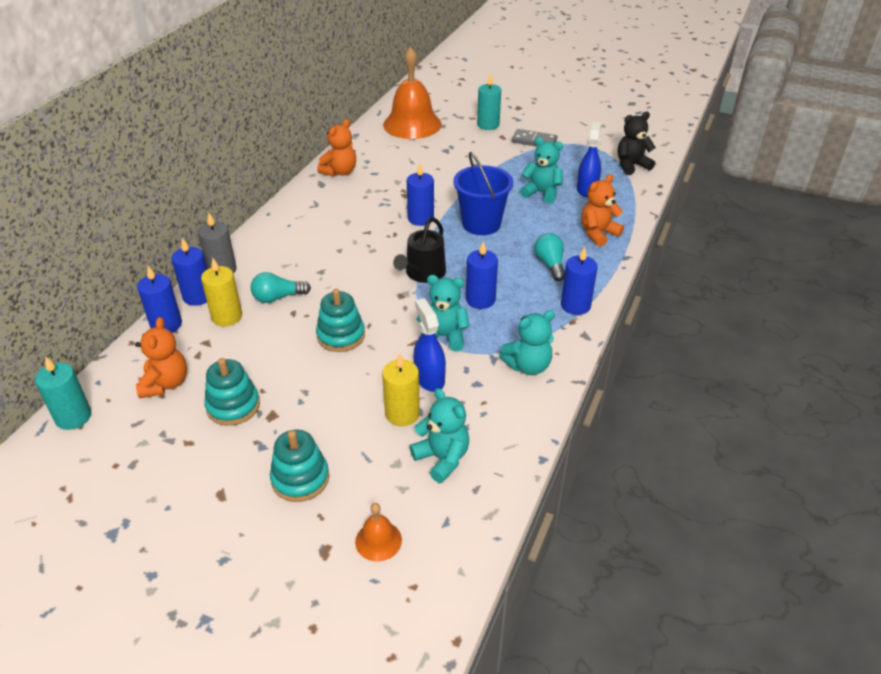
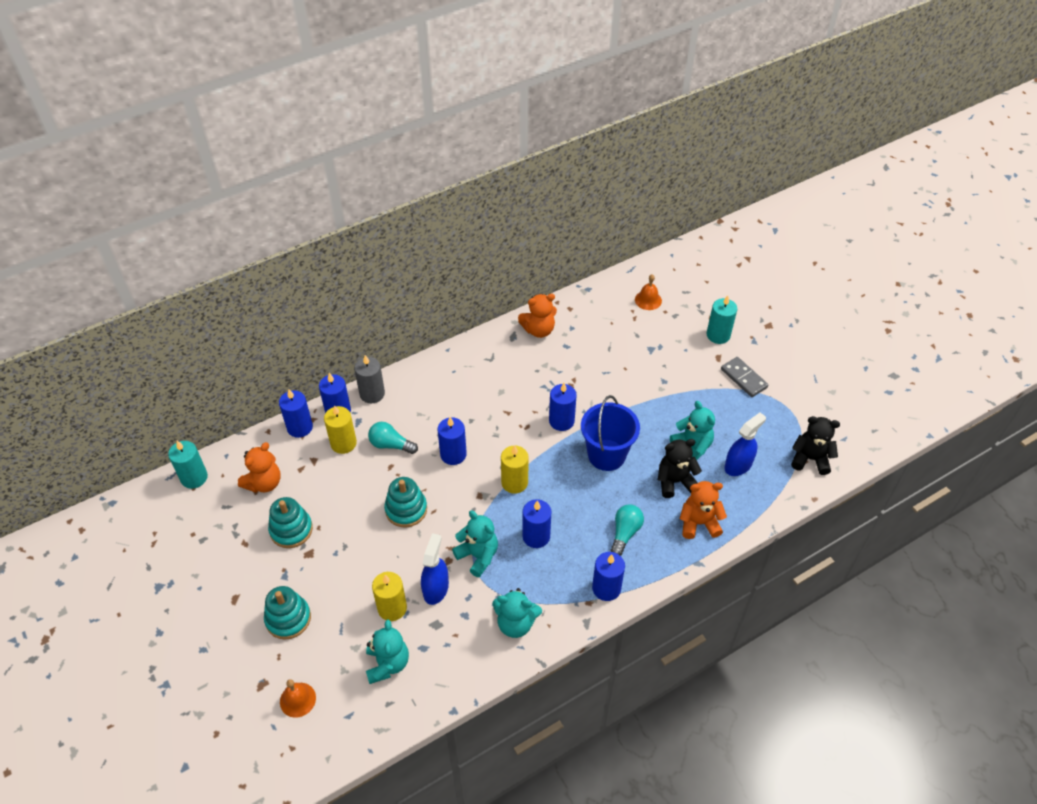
camera: 35 degrees right, 10 degrees up
(347, 279) = (453, 454): none -> blue candle
(412, 124) = (648, 300): orange bell -> orange bell, size x0.44
(423, 273) = (514, 482): black watering can -> yellow candle
(552, 217) = (675, 481): none -> black teddy bear

